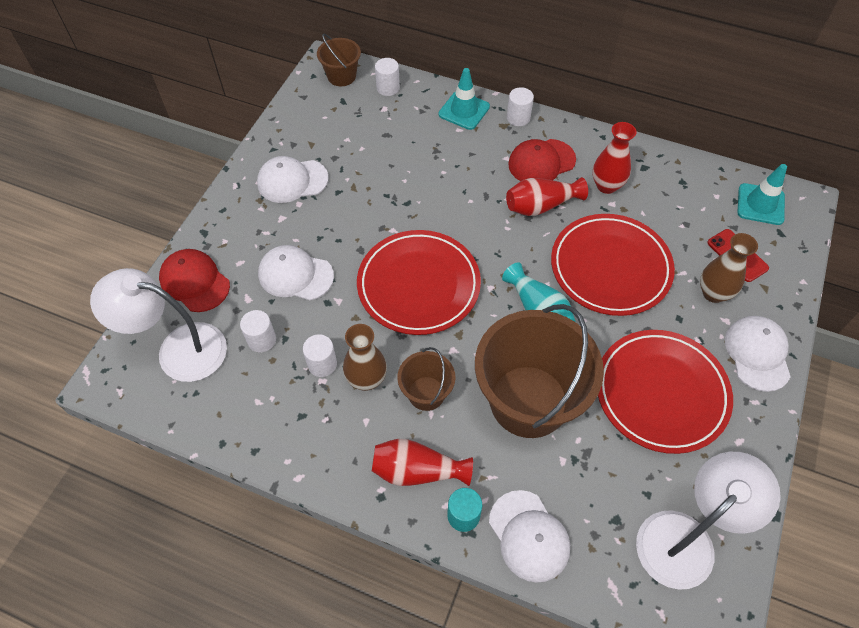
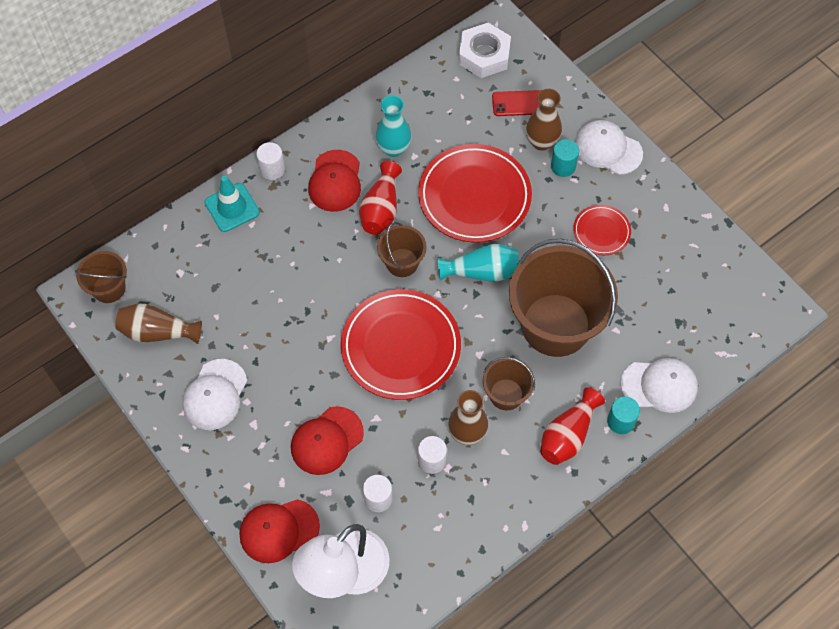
camera: 60 degrees left, 5 degrees up
(295, 275) = (327, 440): white cap -> red cap
(324, 121) = (158, 332): none -> brown vase
(388, 88) = (156, 256): white cylinder -> none
(501, 246) = (402, 262): none -> brown bucket
(606, 185) = (393, 148): red vase -> turquoise vase
(661, 393) = (601, 232): red plate -> red plate, size x0.50
(686, 537) = (714, 286): white lamp -> none
(703, 324) = (563, 166): none -> turquoise cylinder
(760, 204) = (484, 55): turquoise traffic cone -> white nut

